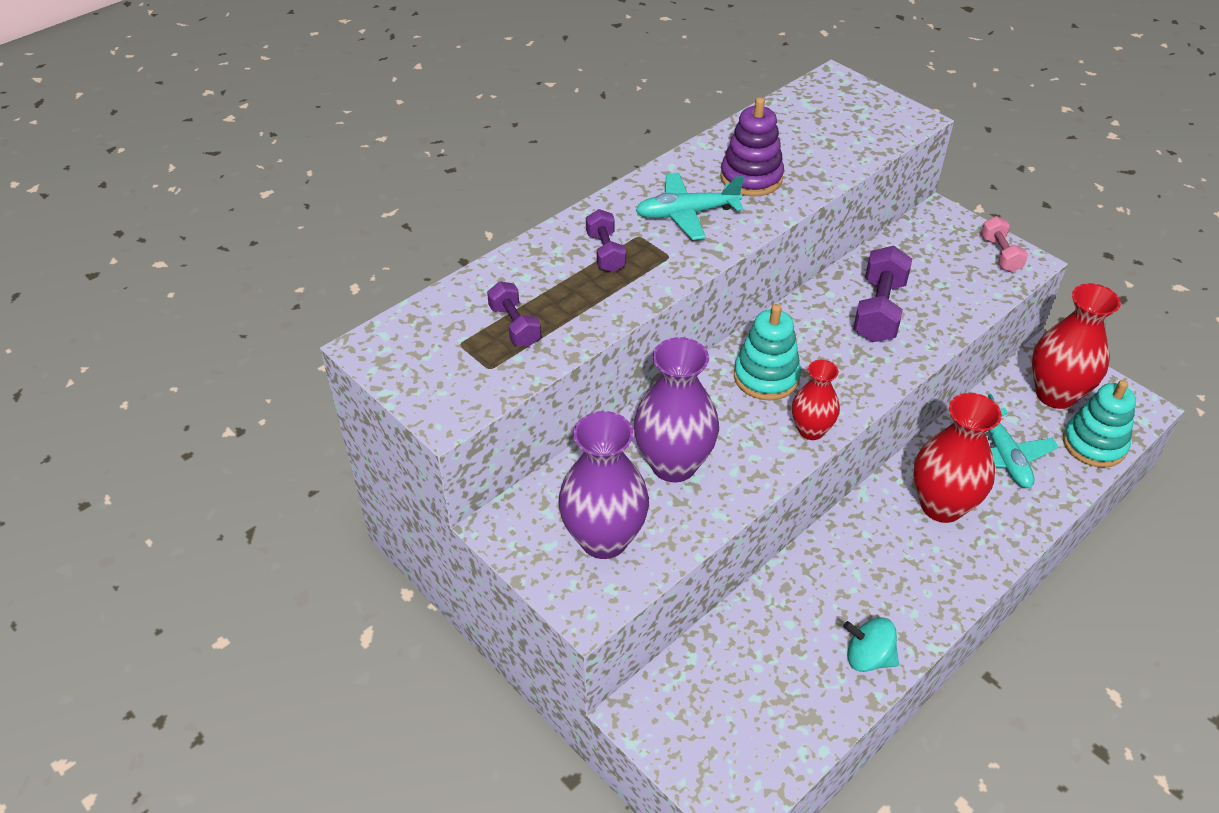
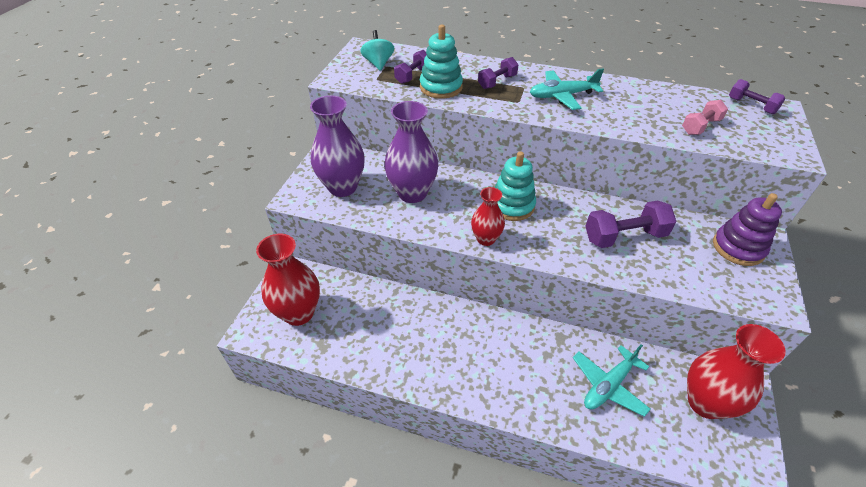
camera: 60 degrees right, 0 degrees up
(686, 214) = (562, 96): turquoise plane -> turquoise plane turned 60 degrees counterclockwise
(751, 178) = (626, 107): purple stacking toy -> purple stacking toy (738, 248)
(817, 93) = (751, 106): none -> purple dumbbell
(868, 657) = (381, 360): turquoise spinning top -> turquoise spinning top (378, 63)
(942, 505) = (531, 361): red vase -> red vase (299, 313)
(1000, 254) = (764, 285): pink dumbbell -> pink dumbbell (700, 126)
(1094, 444) = (678, 446): turquoise stacking toy -> turquoise stacking toy (441, 87)

